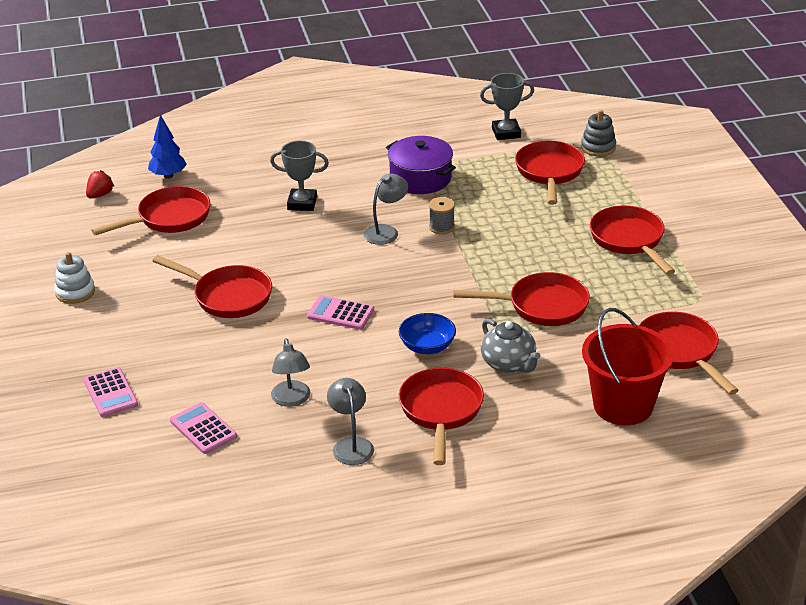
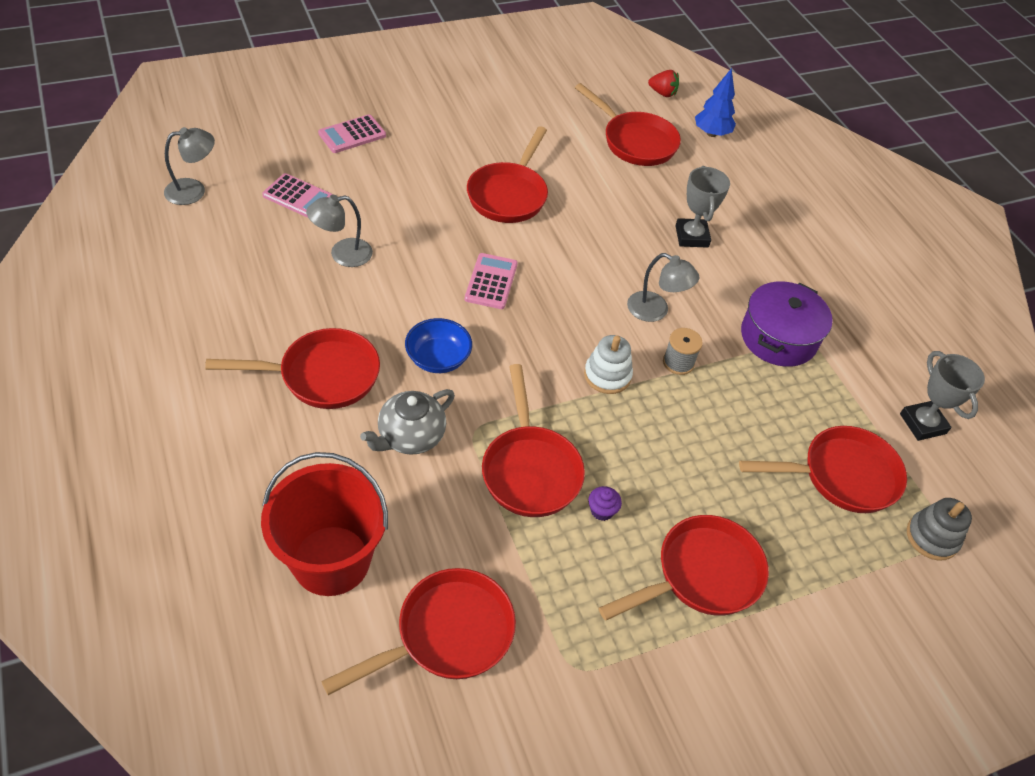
camera: 75 degrees right, 15 degrees up
(75, 292) = (501, 96): white stacking toy -> white stacking toy (607, 375)
(203, 429) = (299, 197): pink calculator -> pink calculator turned 75 degrees clockwise
(351, 445) = (269, 304): grey lamp -> grey lamp (194, 190)
(578, 276) = (602, 511): none -> purple cupcake

